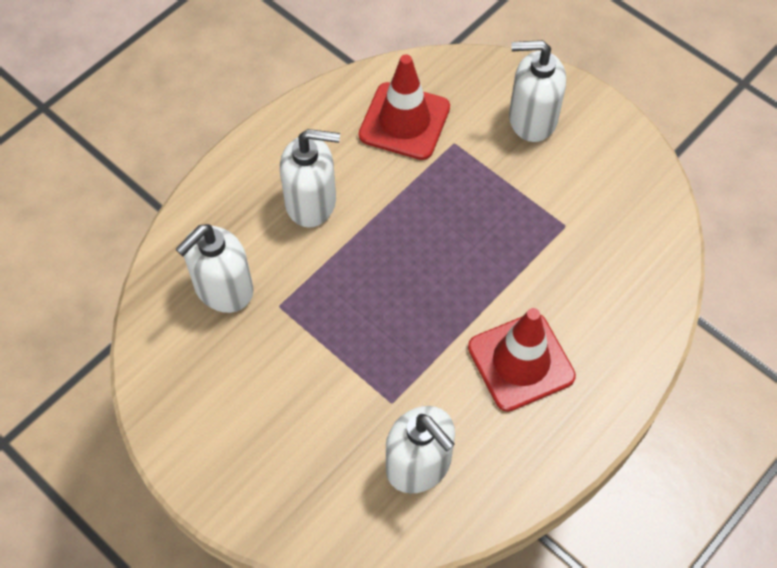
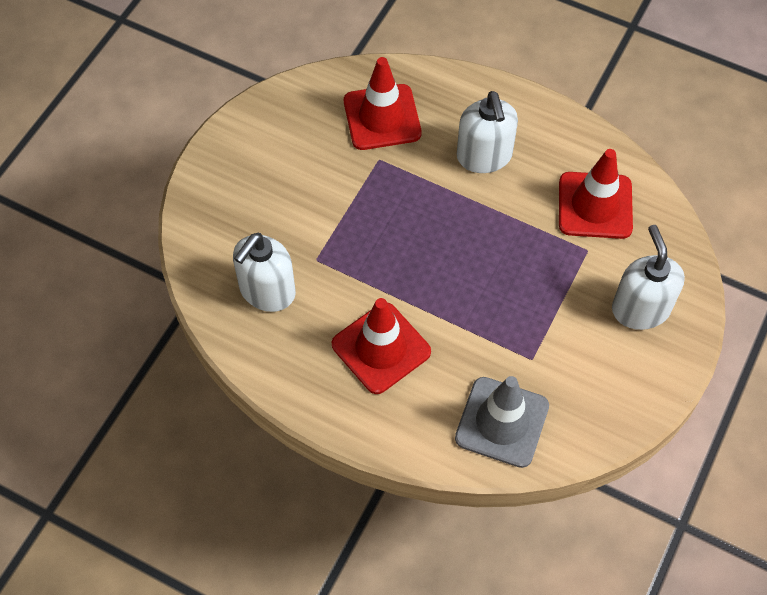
camera: 75 degrees right, 0 degrees up
(223, 289) = (382, 117): white soap dispenser -> red traffic cone
(630, 271) = (502, 422): none -> grey traffic cone

